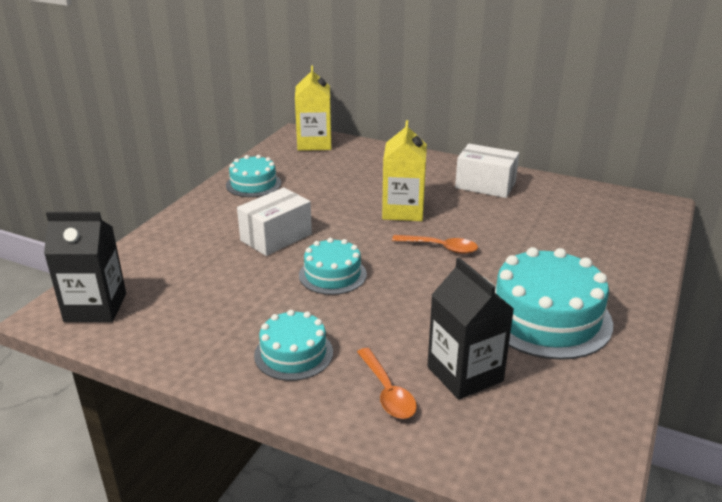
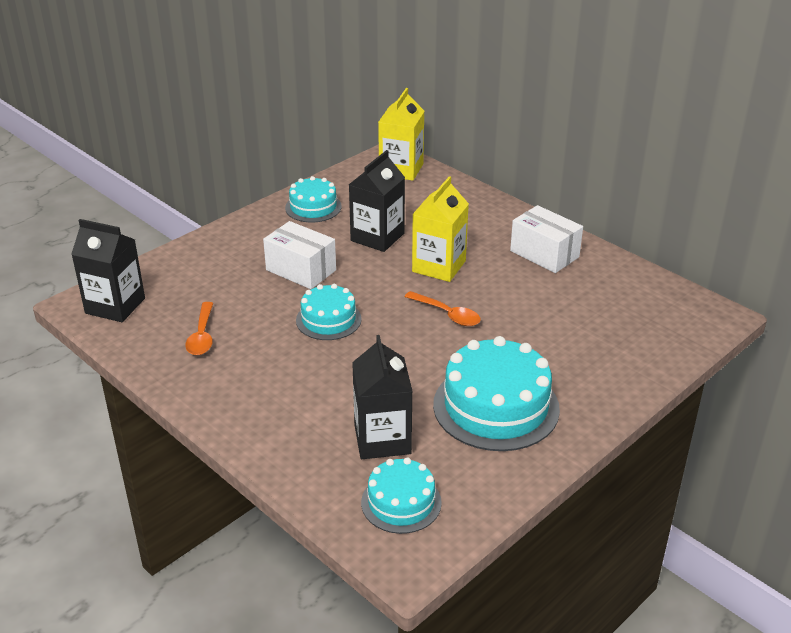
camera: 20 degrees right, 5 degrees up
(276, 237) = (301, 270): white box -> white box turned 60 degrees clockwise
(293, 353) = (250, 385): turquoise cake -> turquoise cake (401, 502)
(330, 197) = (377, 237): none -> black carton
(387, 392) = (306, 437): orange spoon -> orange spoon (202, 336)

